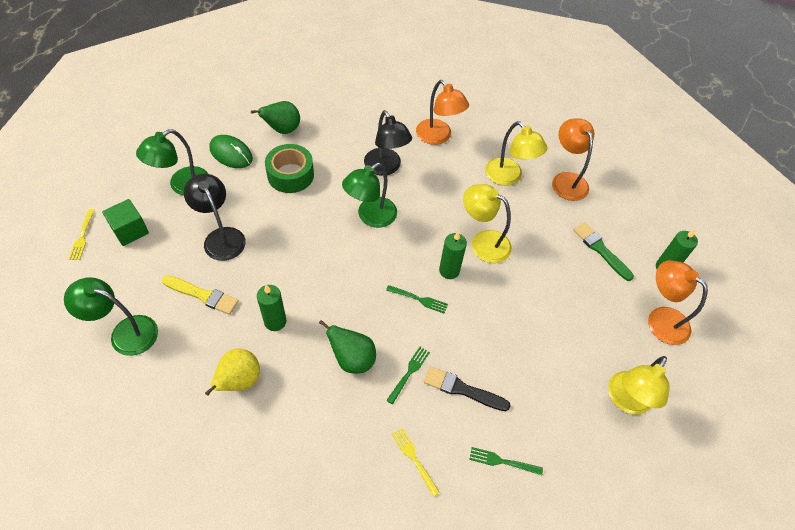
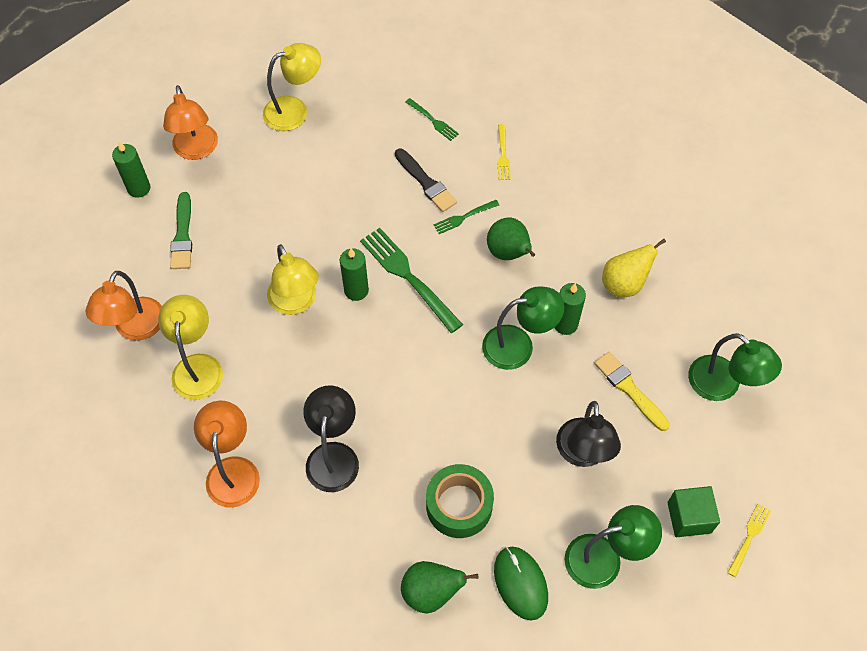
camera: 145 degrees left, 5 degrees up
(370, 217) = (397, 395): green lamp -> green lamp (518, 345)
(419, 299) = (408, 277): green fork -> green fork, size x1.96

